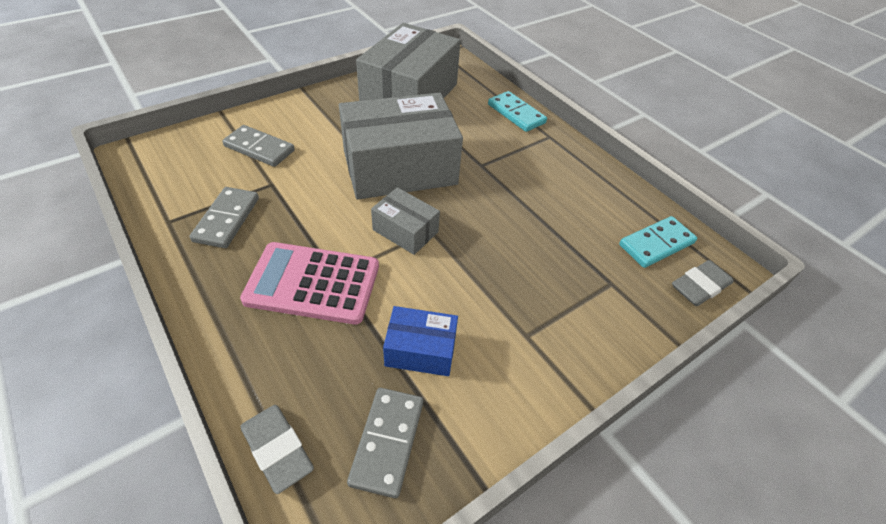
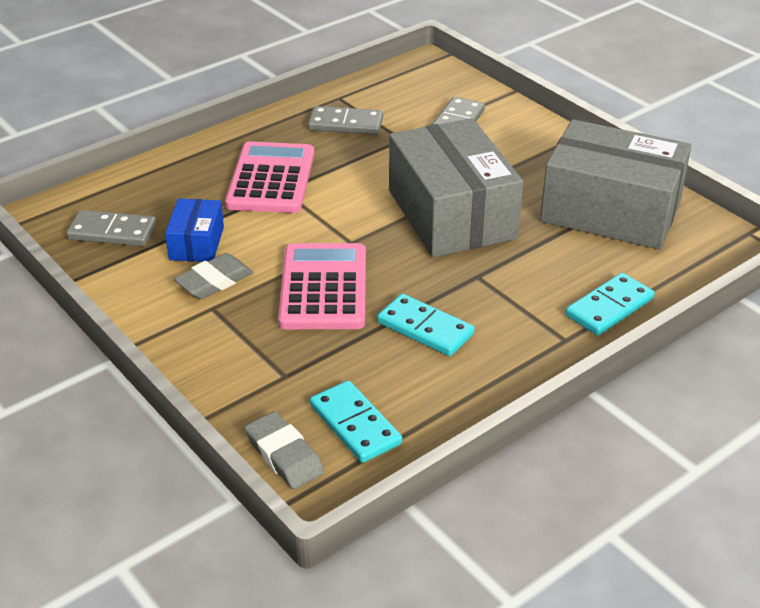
camera: 90 degrees right, 10 degrees down
(277, 449) = (114, 184): grey eraser -> grey eraser (214, 281)
(405, 231) = (347, 225): grey box -> none
(496, 252) = (323, 288): none -> pink calculator
(544, 197) = (425, 328): none -> turquoise domino

